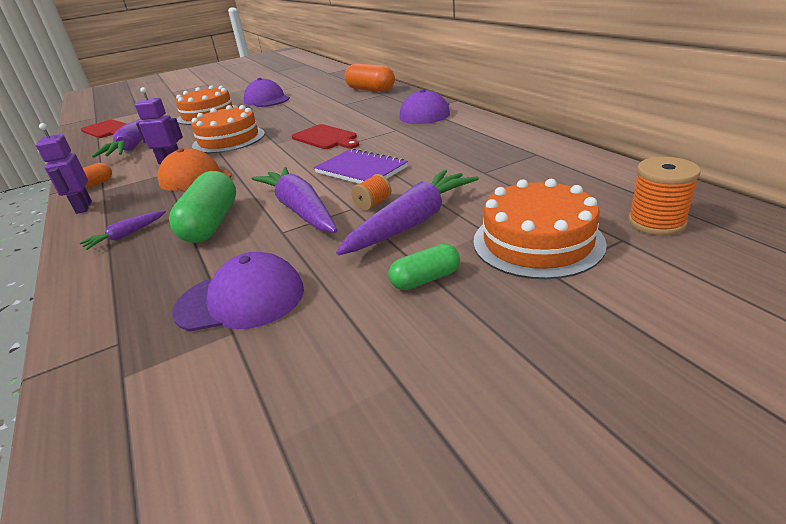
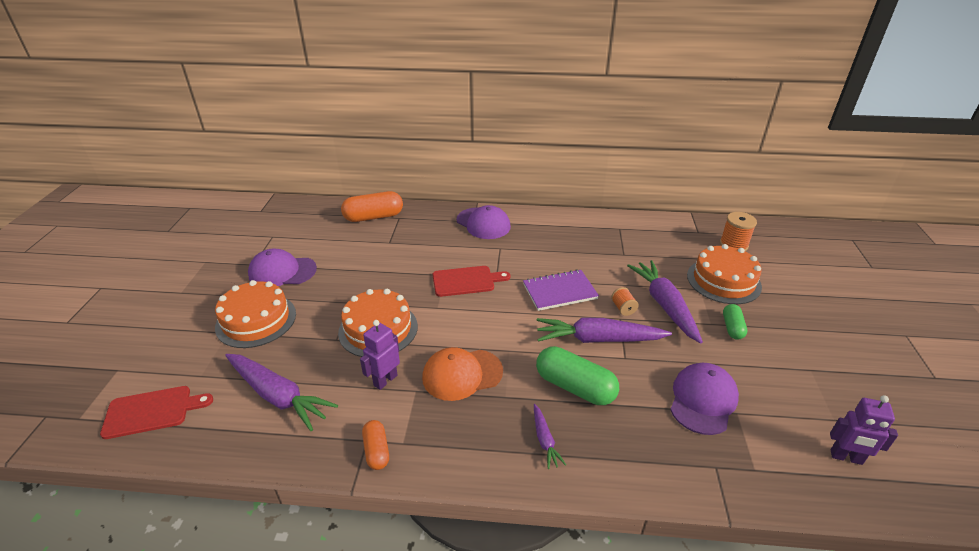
camera: 60 degrees left, 5 degrees up
(83, 207) = (438, 463): purple robot -> purple robot (846, 457)

